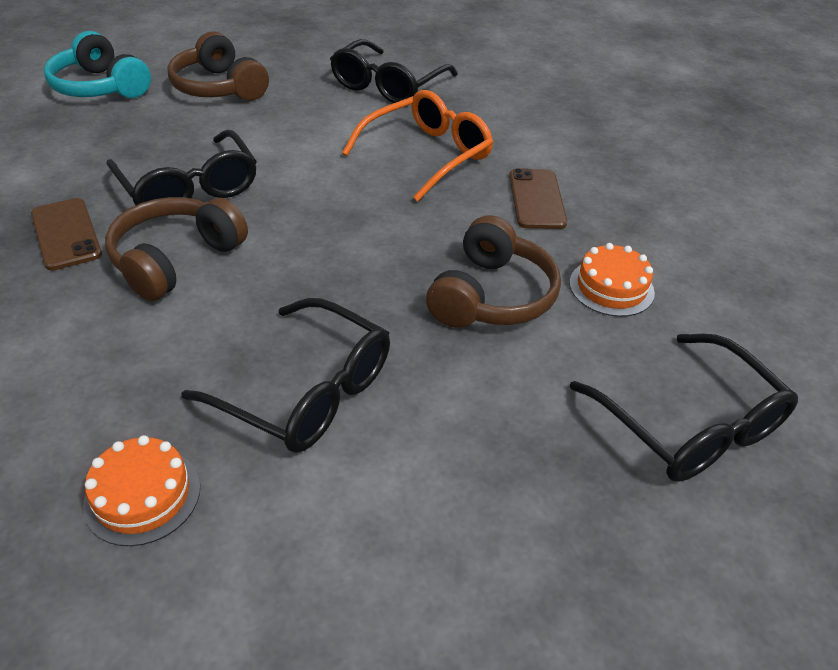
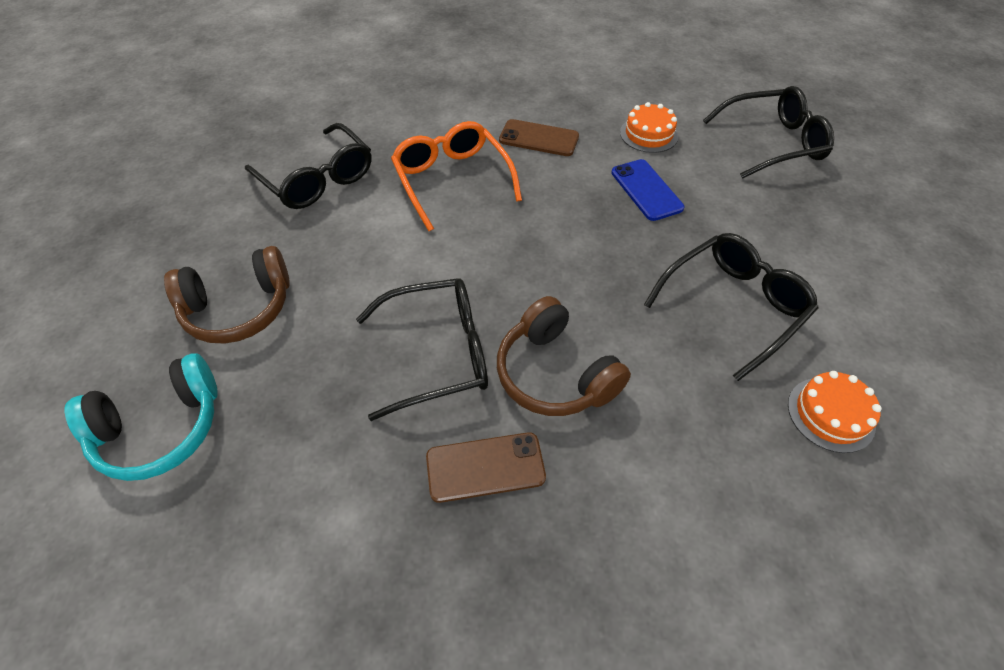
camera: 70 degrees left, 10 degrees up
(491, 296) = (646, 190): brown headphones -> blue phone

